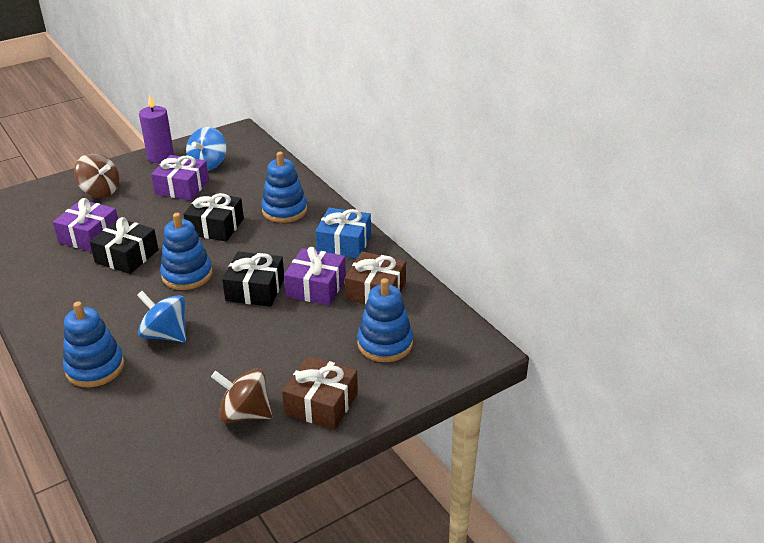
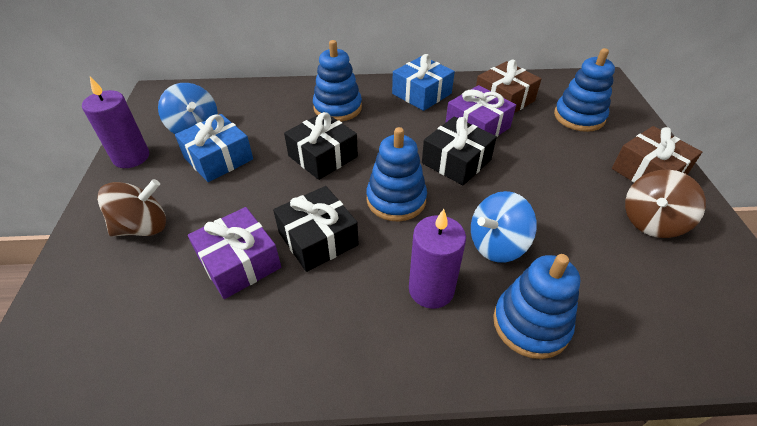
camera: 60 degrees left, 10 degrees up
(105, 317) = (431, 289): none -> purple candle
(182, 187) = (218, 158): purple gift -> blue gift

